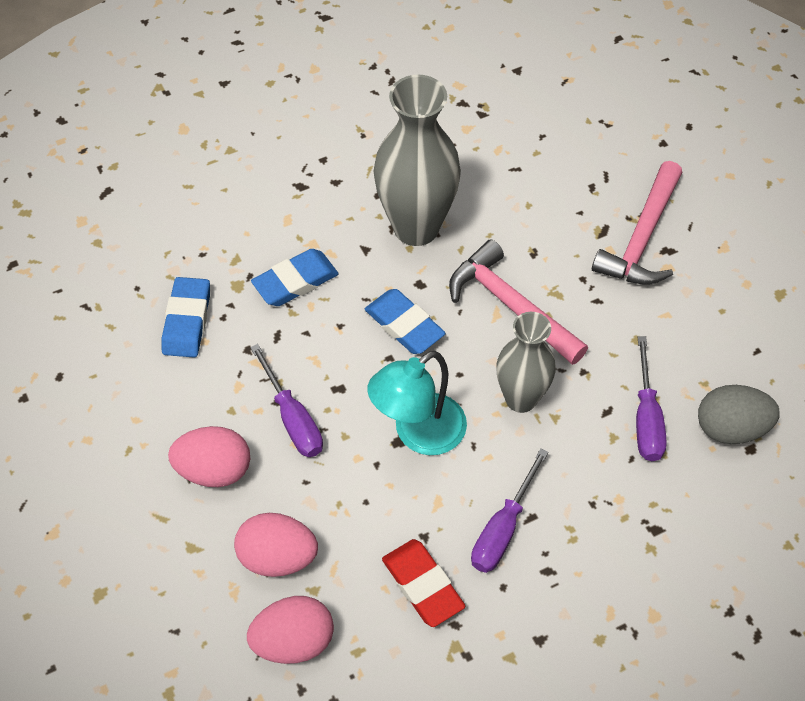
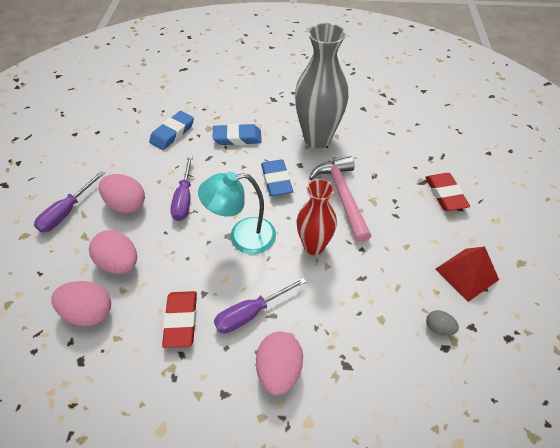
camera: 30 degrees right, 5 degrees down
(521, 399) = (314, 246): grey vase -> red vase
(583, 577) = (279, 370): none -> pink egg
(642, 238) = (445, 194): pink hammer -> red eraser
(646, 418) = (384, 294): purple screwdriver -> purple screwdriver (67, 212)
(726, 341) = (466, 274): none -> red pyramid
(731, 428) = (438, 328): grey egg -> grey egg, size x0.54

